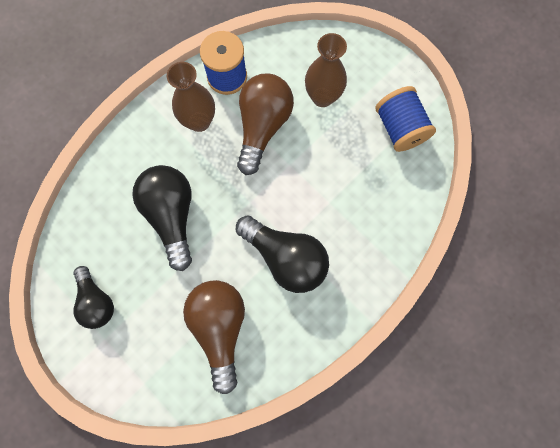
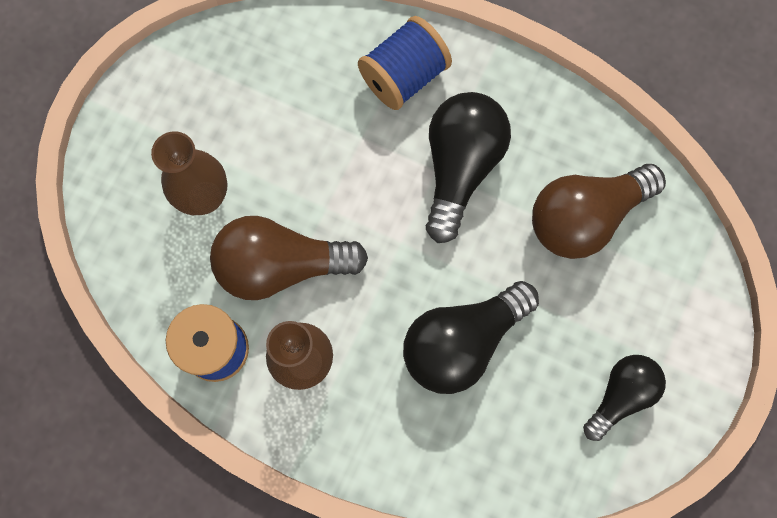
camera: 110 degrees left, 0 degrees up
(399, 128) = (220, 79): blue spool -> blue spool (404, 76)

